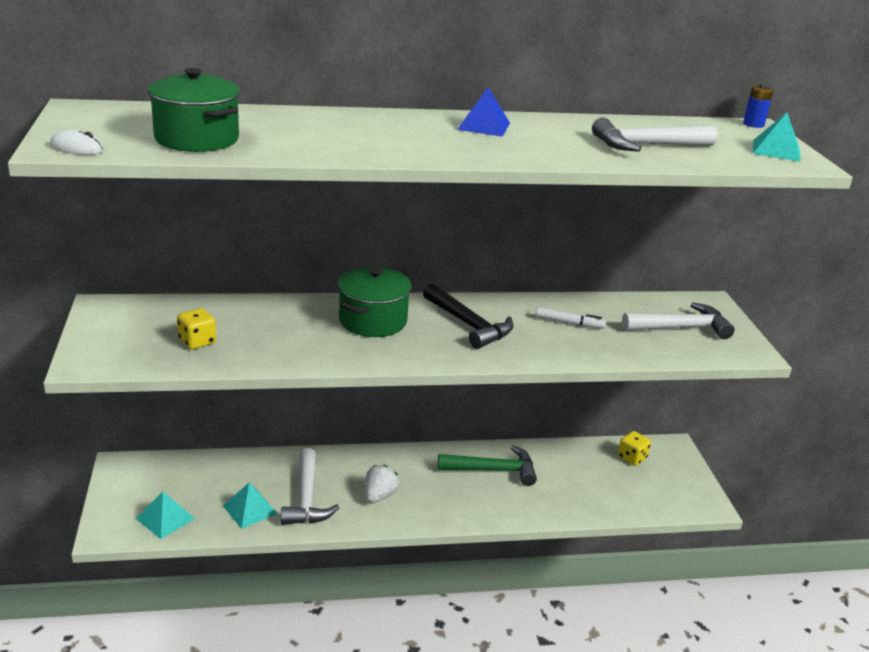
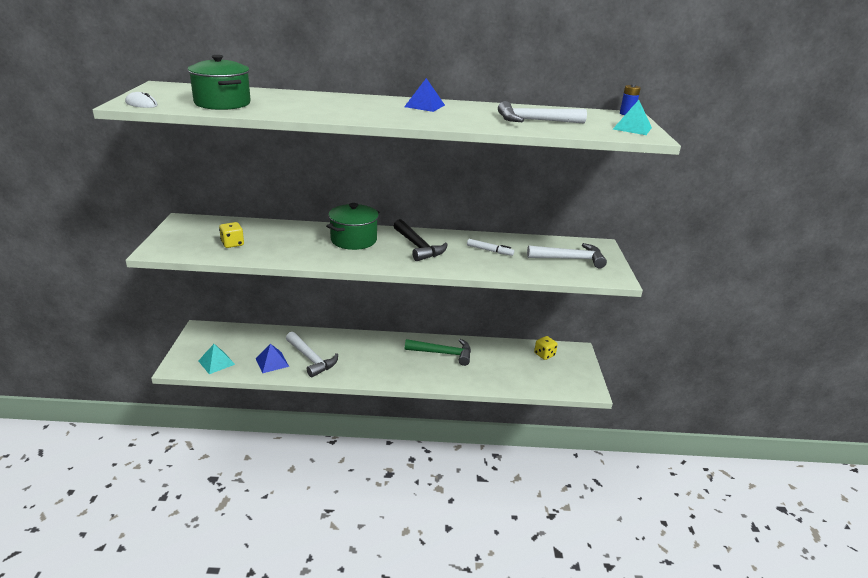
camera: 10 degrees right, 0 degrees up
(249, 509) = (272, 362): turquoise pyramid -> blue pyramid
(306, 498) = (311, 359): white hammer -> white hammer turned 45 degrees counterclockwise
(379, 496) = (360, 362): white strawberry -> none

